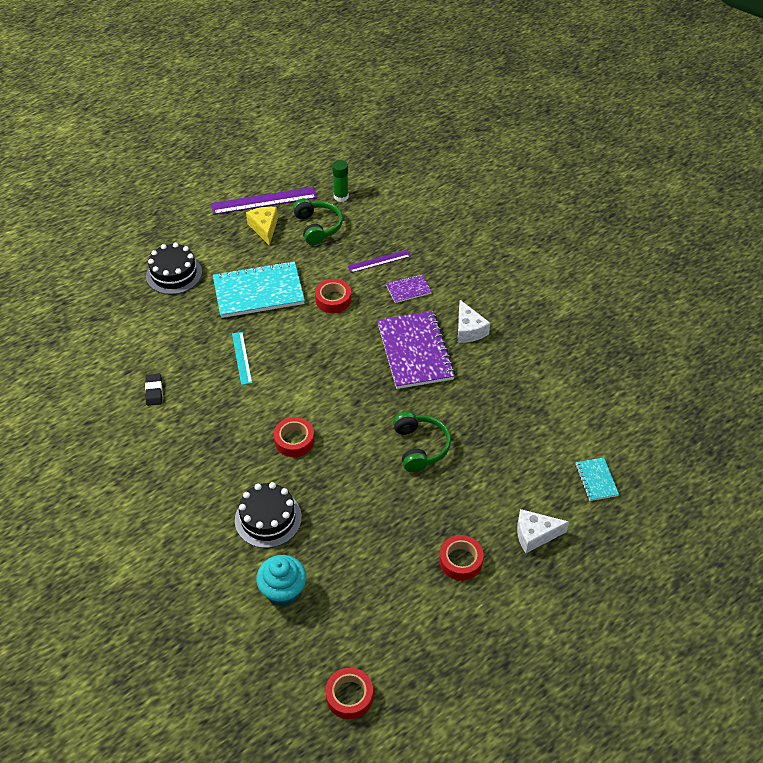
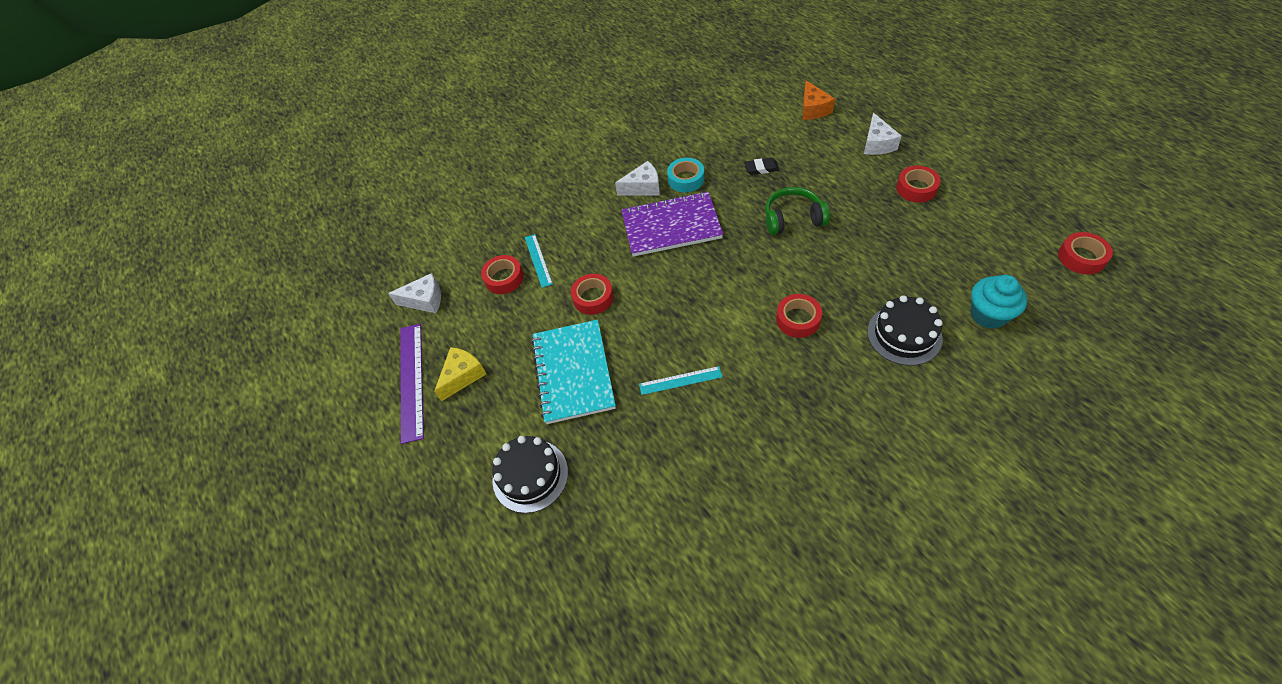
camera: 80 degrees left, 5 degrees up
(154, 391) = (737, 473): black eraser -> black eraser (761, 168)
(264, 228) = (462, 376): yellow cheese -> yellow cheese turned 135 degrees clockwise
(317, 227) = (472, 320): green headphones -> none
(341, 196) = (424, 300): green glue stick -> white cheese
(360, 241) = (504, 278): none -> red tape
(379, 261) = (538, 260): purple ruler -> turquoise ruler
(408, 289) = (584, 234): purple notebook -> none
(480, 363) = (686, 179): none -> turquoise tape
(596, 480) = (813, 109): turquoise notebook -> orange cheese

